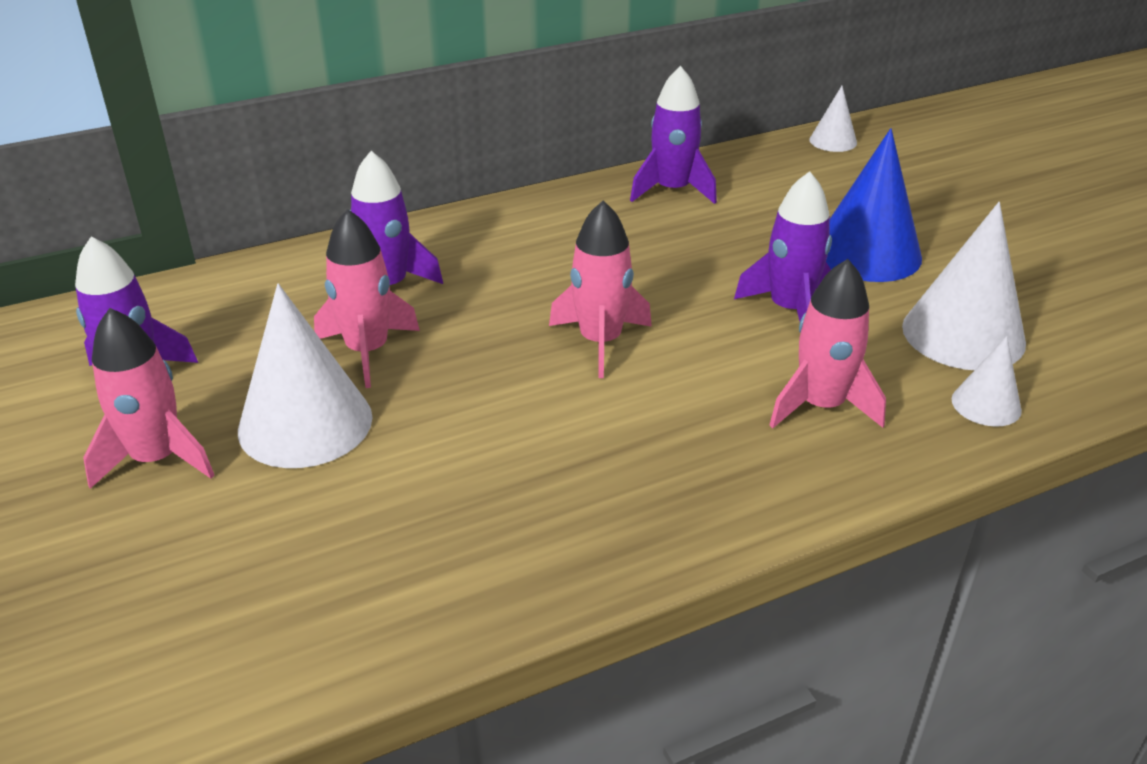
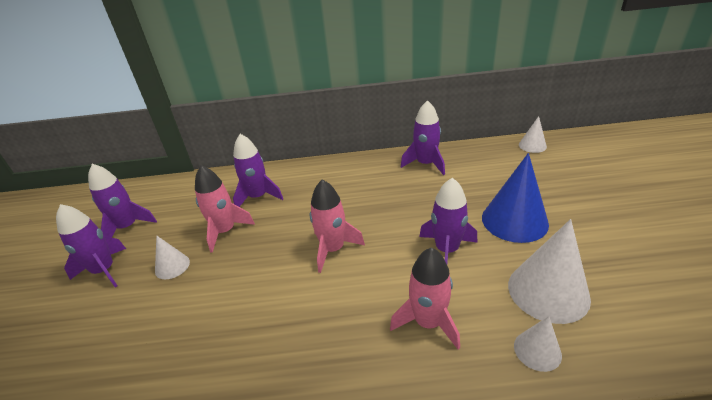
camera: 25 degrees right, 0 degrees up
(157, 459) = (104, 270): pink rocket -> purple rocket
(305, 423) = (172, 266): white cone -> white cone, size x0.52

